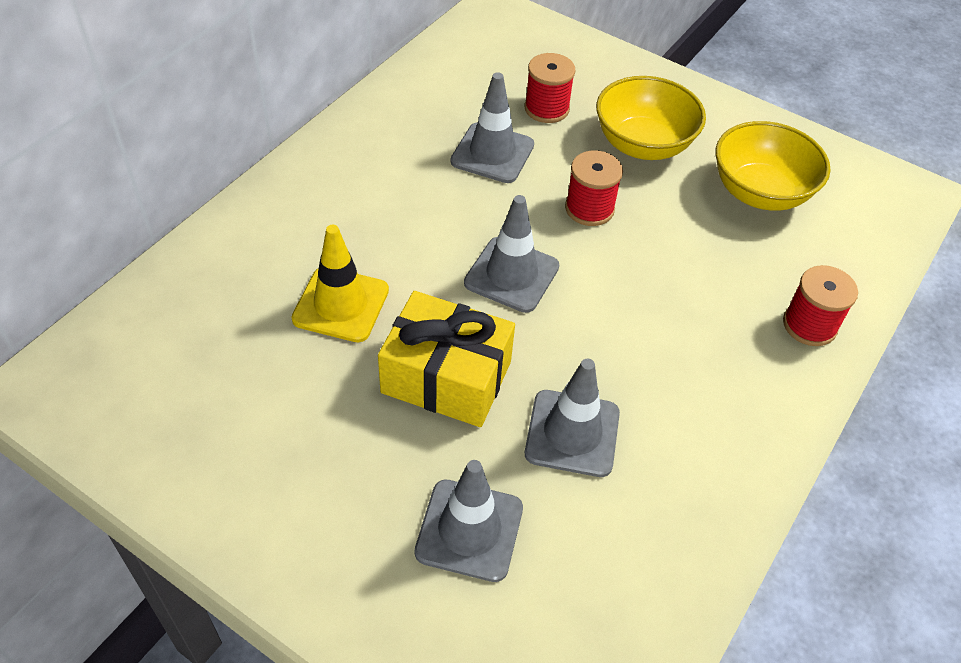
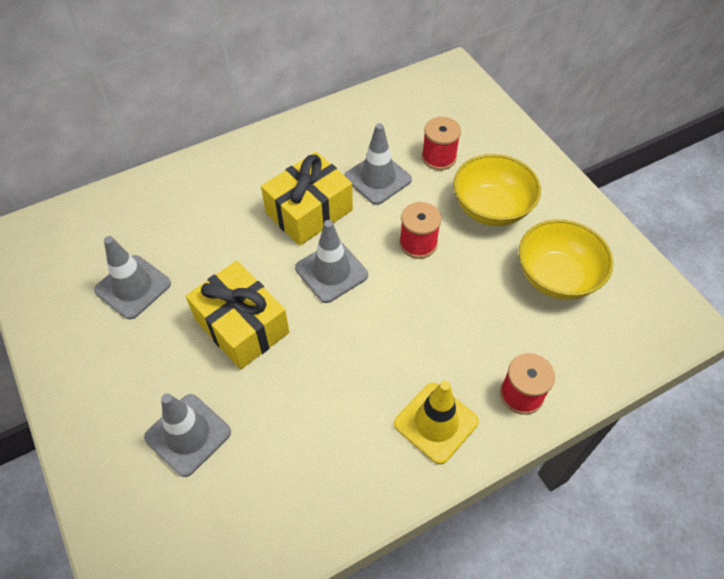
camera: 30 degrees right, 5 degrees up
(341, 304) = (210, 250): yellow traffic cone -> yellow traffic cone (436, 423)
(436, 217) = (309, 211): none -> yellow gift
(572, 433) = (295, 400): grey traffic cone -> grey traffic cone (133, 287)

